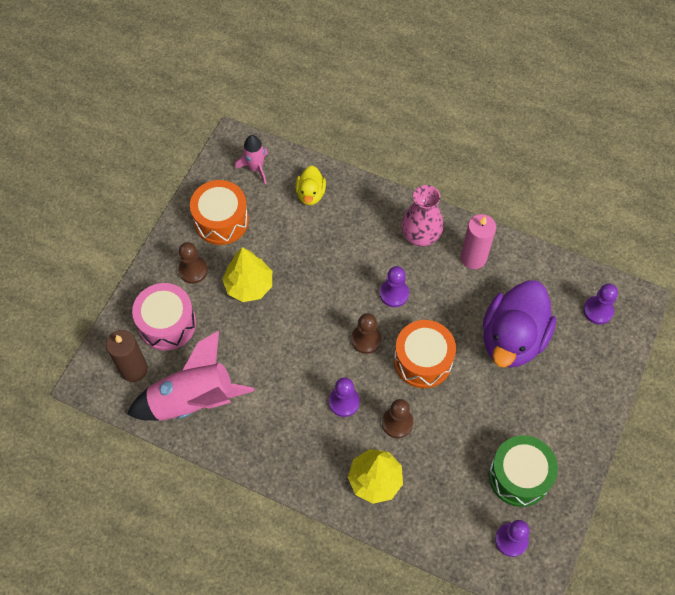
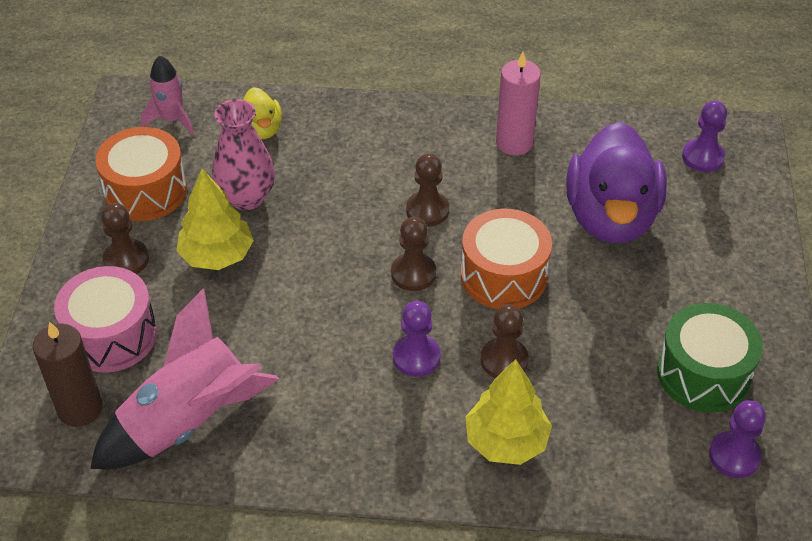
camera: 20 degrees left, 15 degrees down
(394, 294) = (427, 210): purple pawn -> brown pawn
(420, 236) = (432, 138): pink vase -> pink vase (246, 197)

